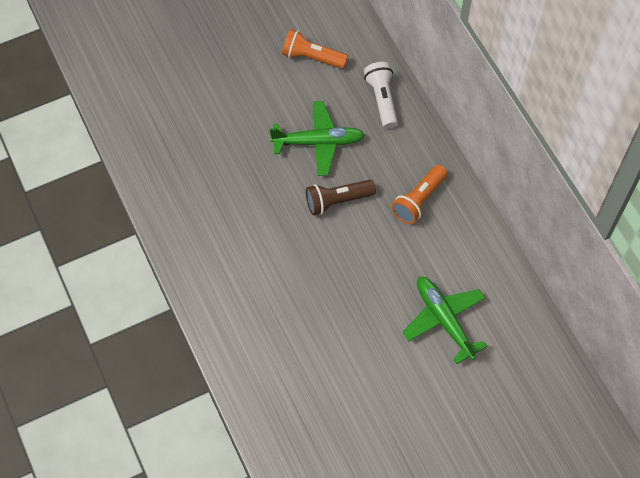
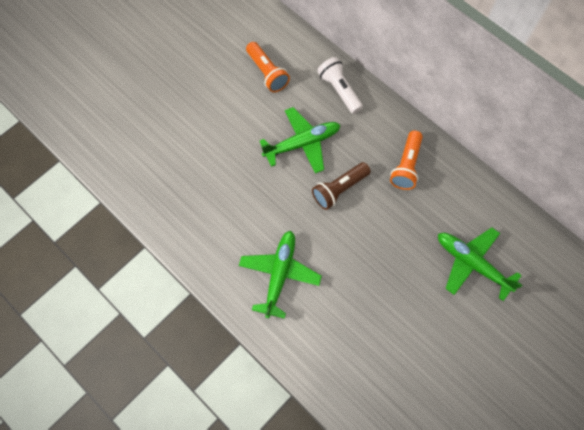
camera: 20 degrees left, 5 degrees up
(240, 264) = (279, 275): none -> green plane
(312, 57) = (267, 73): orange flashlight -> orange flashlight turned 120 degrees counterclockwise

